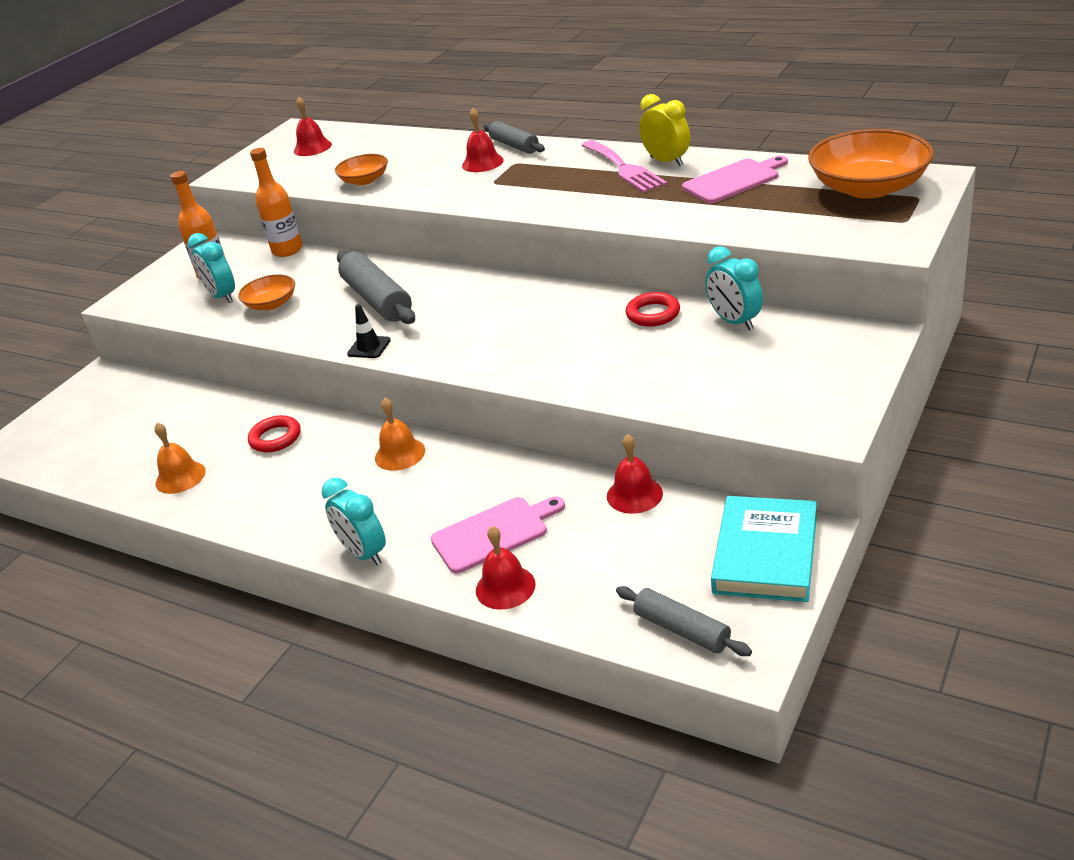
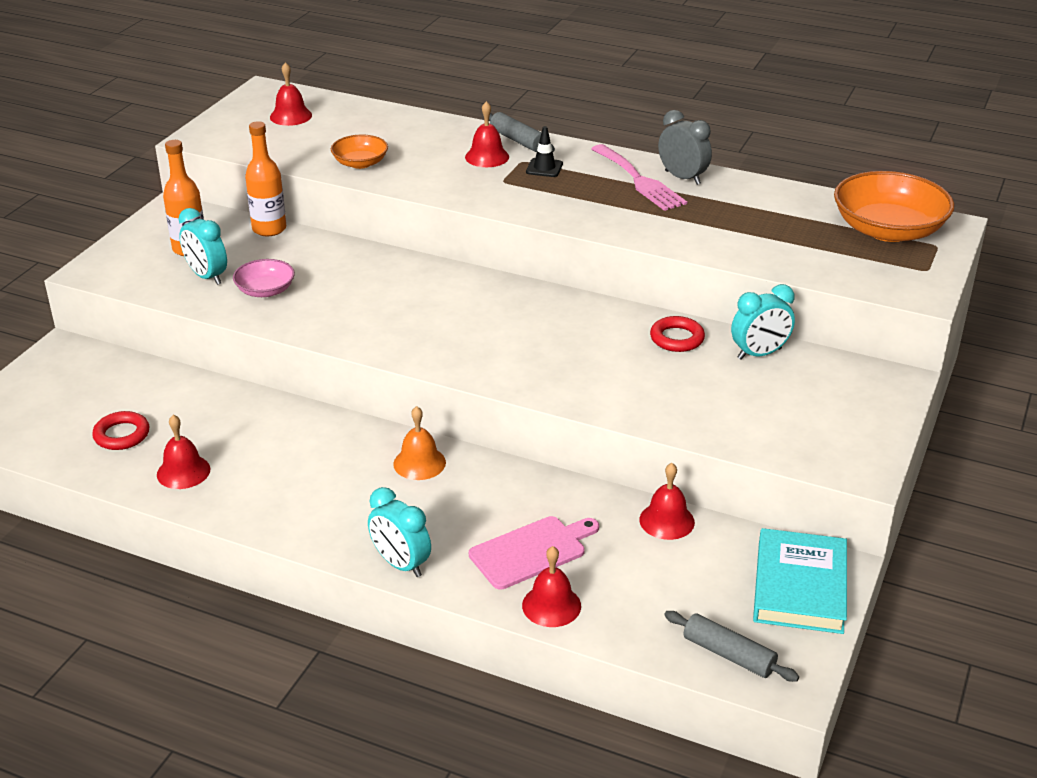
camera: 10 degrees left, 0 degrees up
(180, 477) = (183, 471): orange bell -> red bell
(271, 304) = (265, 290): orange bowl -> pink bowl
(275, 438) = (280, 436): red ring -> red ring (122, 435)
(369, 347) = (385, 349): black traffic cone -> black traffic cone (544, 168)
(377, 300) = (383, 296): grey rolling pin -> none
(666, 161) = (682, 178): yellow clock -> grey clock
(734, 180) = (754, 207): pink cutting board -> none
(734, 321) = (759, 354): turquoise clock -> turquoise clock turned 75 degrees counterclockwise

